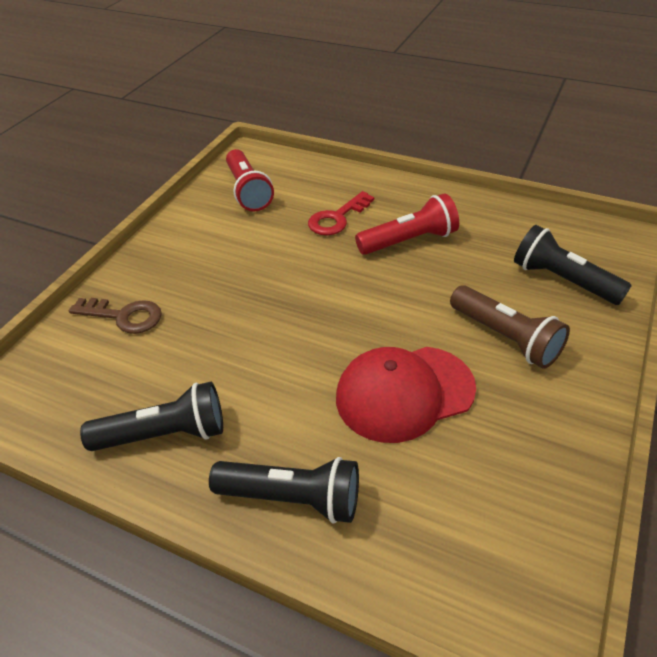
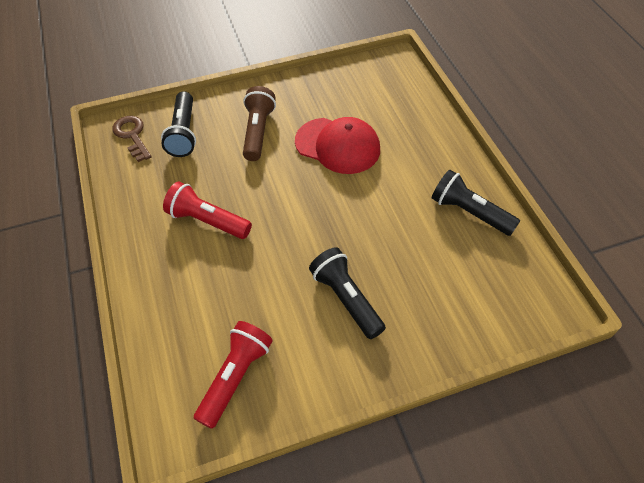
camera: 135 degrees left, 10 degrees up
(123, 316) = (439, 315): brown key -> brown key (132, 136)
(293, 498) = (434, 144): black flashlight -> black flashlight (346, 299)
(337, 218) = (217, 280): red key -> none

